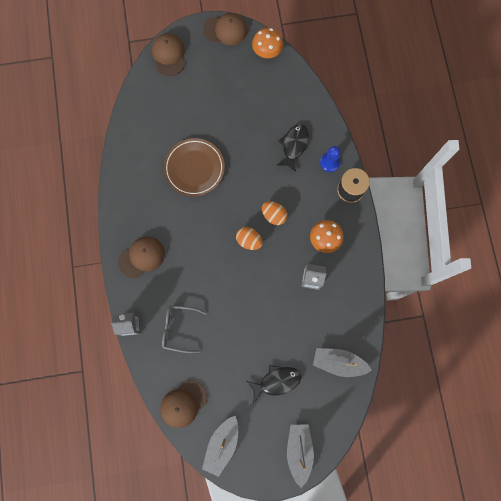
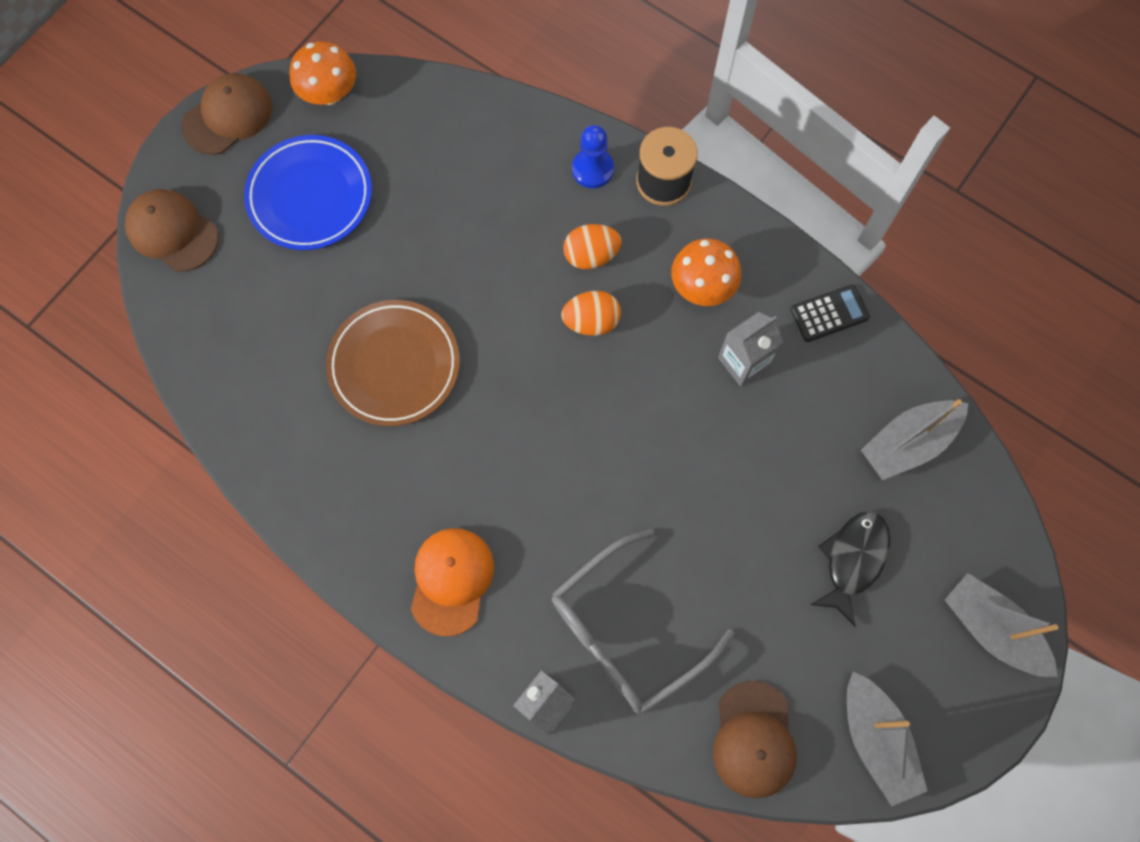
camera: 45 degrees left, 5 degrees down
(142, 257) = (451, 580): brown cap -> orange cap
(179, 329) = (626, 631): grey glasses -> grey glasses, size x1.53
(224, 83) = (310, 196): none -> blue plate
(249, 241) = (593, 394): orange egg -> orange egg (591, 255)
(294, 146) = (514, 193): black fish -> none
(359, 292) = (829, 313): none -> black calculator

